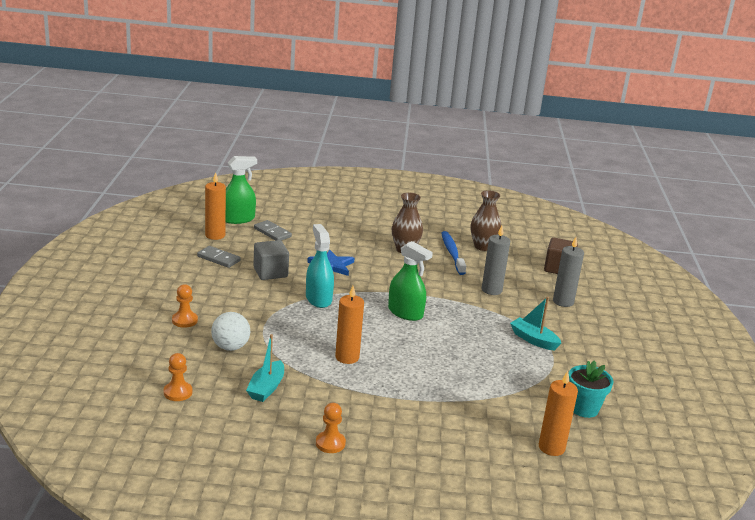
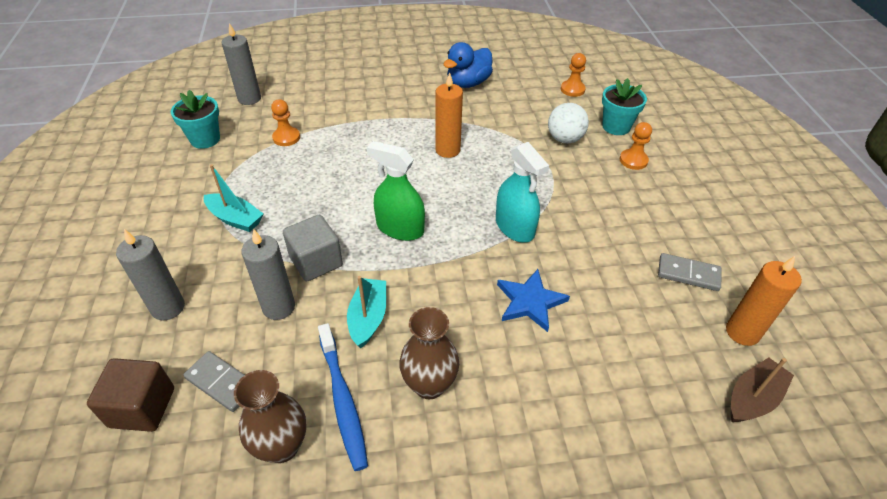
camera: 170 degrees right, 20 degrees up
(170, 348) = (616, 127): none -> turquoise flower pot
(238, 219) = (753, 398): green spray bottle -> brown boat
(266, 388) = (505, 106): turquoise boat -> turquoise boat (368, 318)
(270, 272) = (602, 262): grey cube -> grey cube (316, 261)
(272, 232) = (667, 370): grey domino -> grey domino (221, 383)
(293, 422) = (468, 83): none -> blue duck
(330, 443) = (432, 73): orange pawn -> orange pawn (286, 137)
(551, 448) = (249, 99): orange candle -> grey candle

